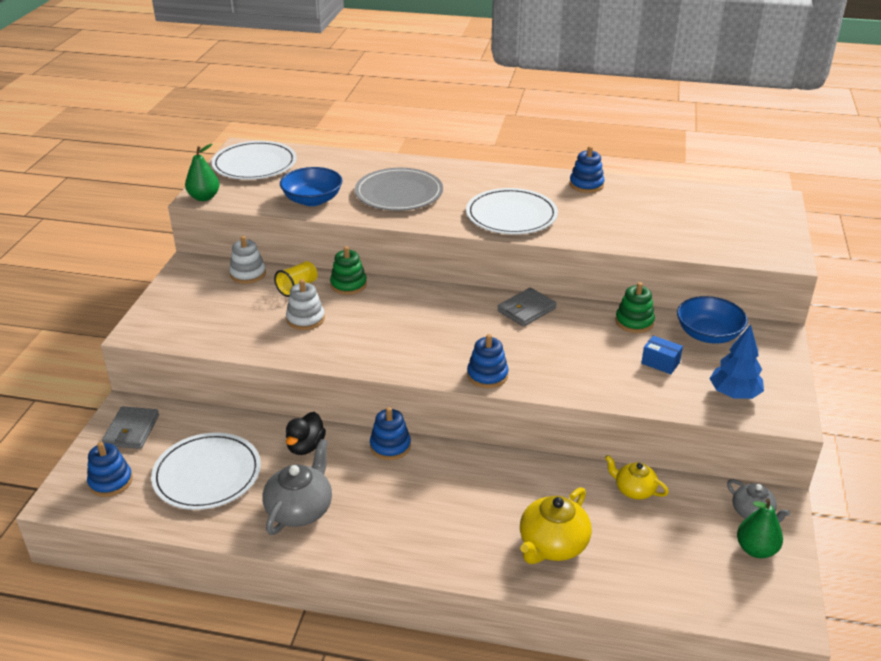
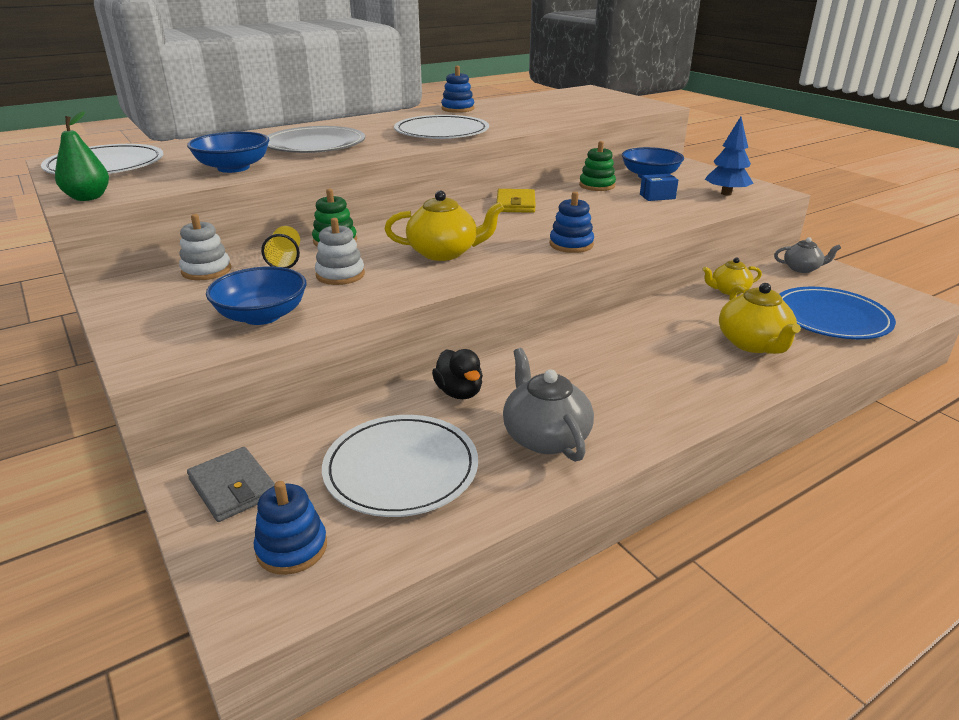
camera: 45 degrees left, 5 degrees down
(223, 329) = (262, 315): none -> blue bowl
(390, 446) = (530, 353): blue stacking toy -> none
(393, 334) = (444, 253): none -> yellow teapot
(526, 310) = (516, 204): grey wallet -> yellow wallet
(668, 570) = (831, 317): none -> blue plate
(756, 549) = (840, 283): green pear -> none

